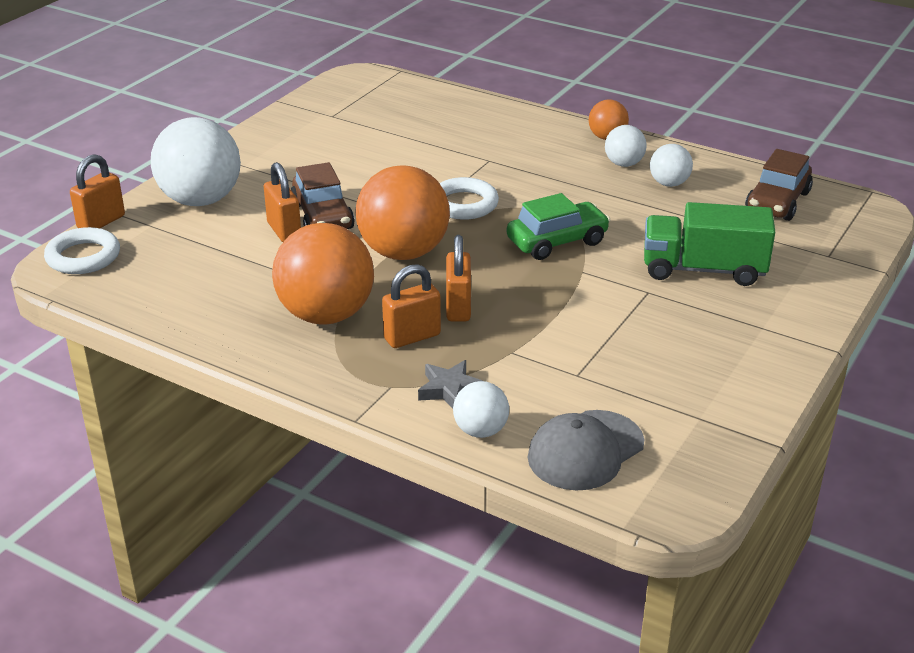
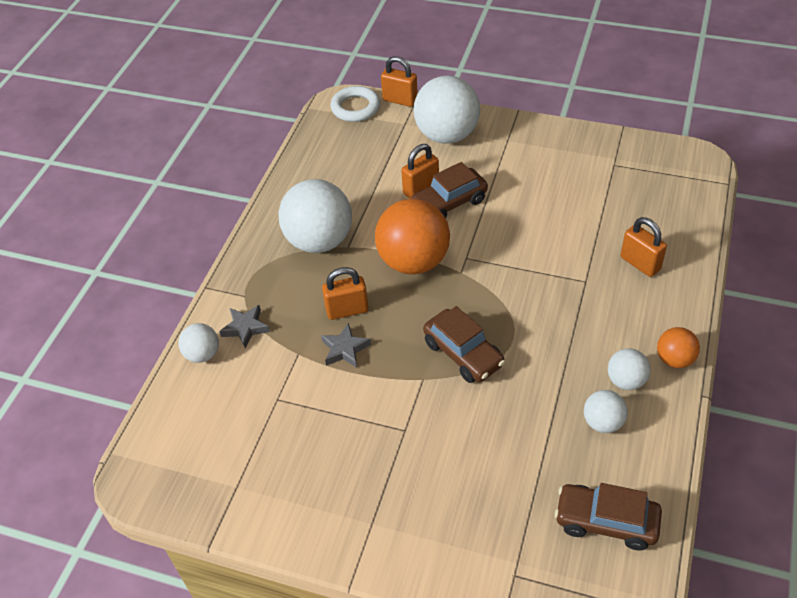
camera: 80 degrees right, 15 degrees up
(326, 315) = (319, 241): orange ball -> white ball
(412, 337) = (303, 293): orange padlock -> orange padlock (640, 263)
(464, 204) = (501, 280): white ring -> none
(519, 316) = (345, 349): none -> grey star
(557, 242) = (463, 353): green car -> brown car
(585, 450) = (188, 418): grey cap -> none
(703, 269) = (453, 468): green truck -> none

